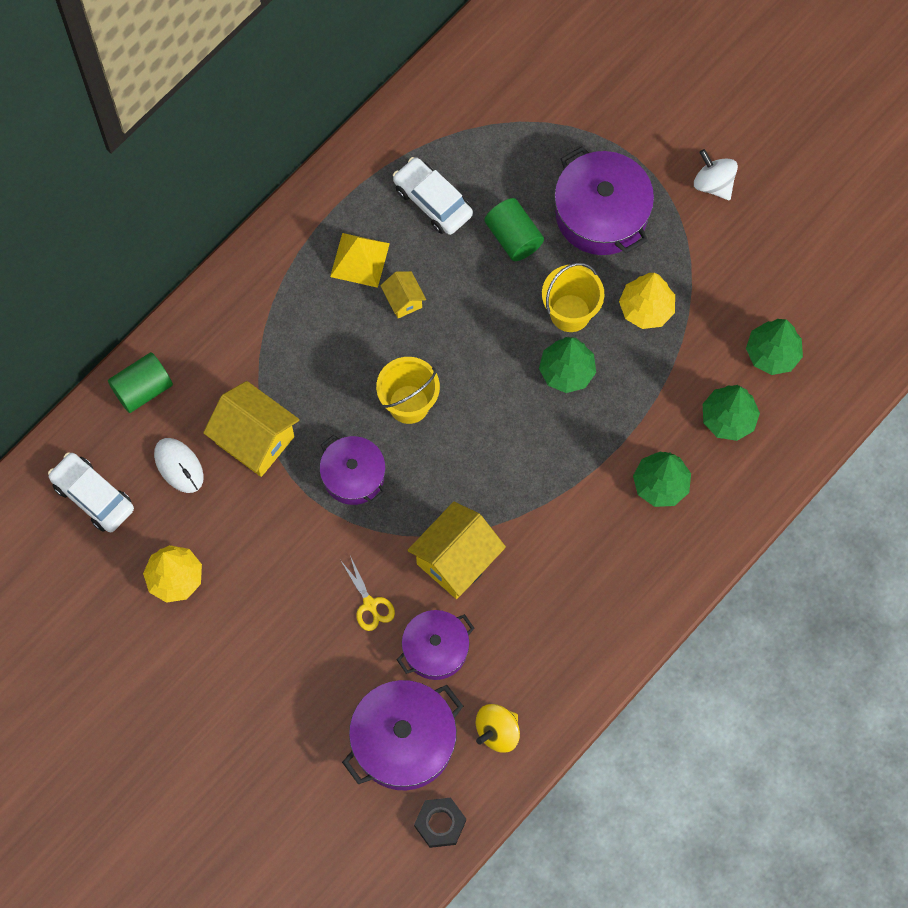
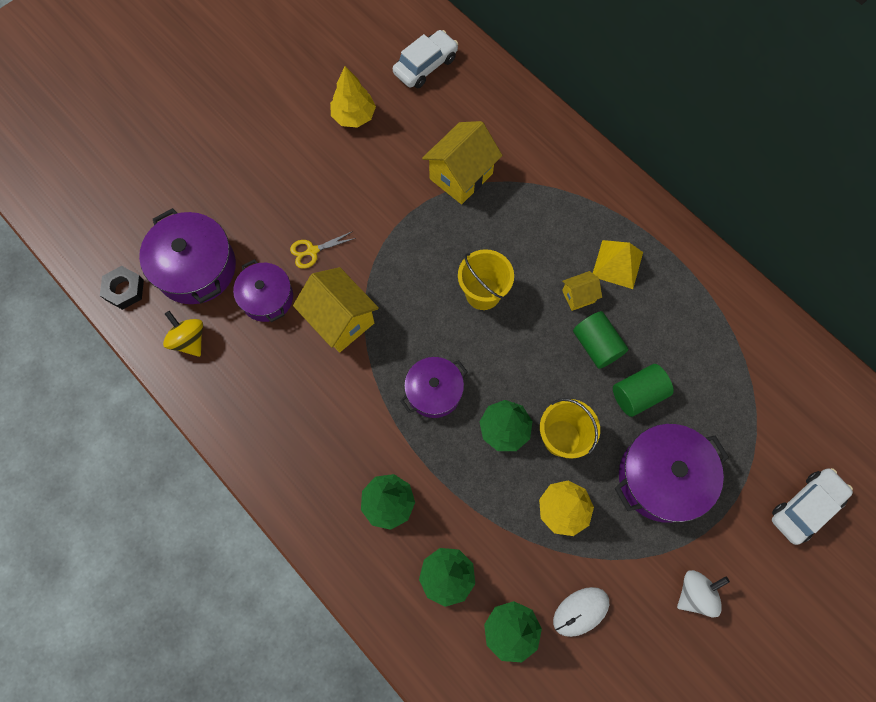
camera: 95 degrees right, 0 degrees up
(142, 389) = (510, 101): green cylinder -> green cylinder (596, 345)
(179, 466) = (444, 122): white mouse -> white mouse (580, 611)
(353, 476) = (423, 246): purple pot -> purple pot (434, 391)
(432, 201) = (673, 327): white car -> white car (805, 507)

